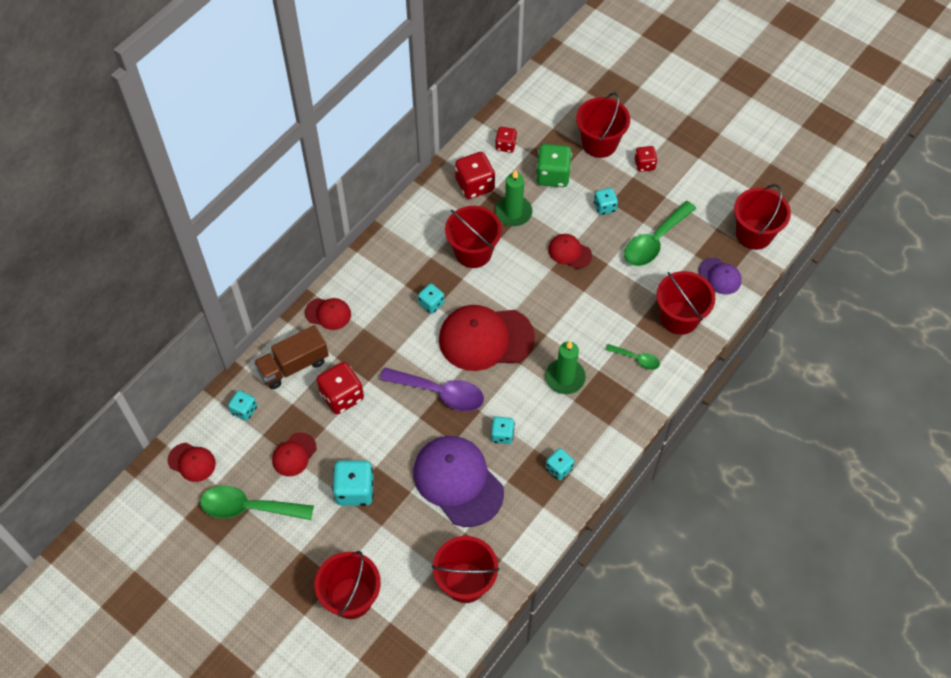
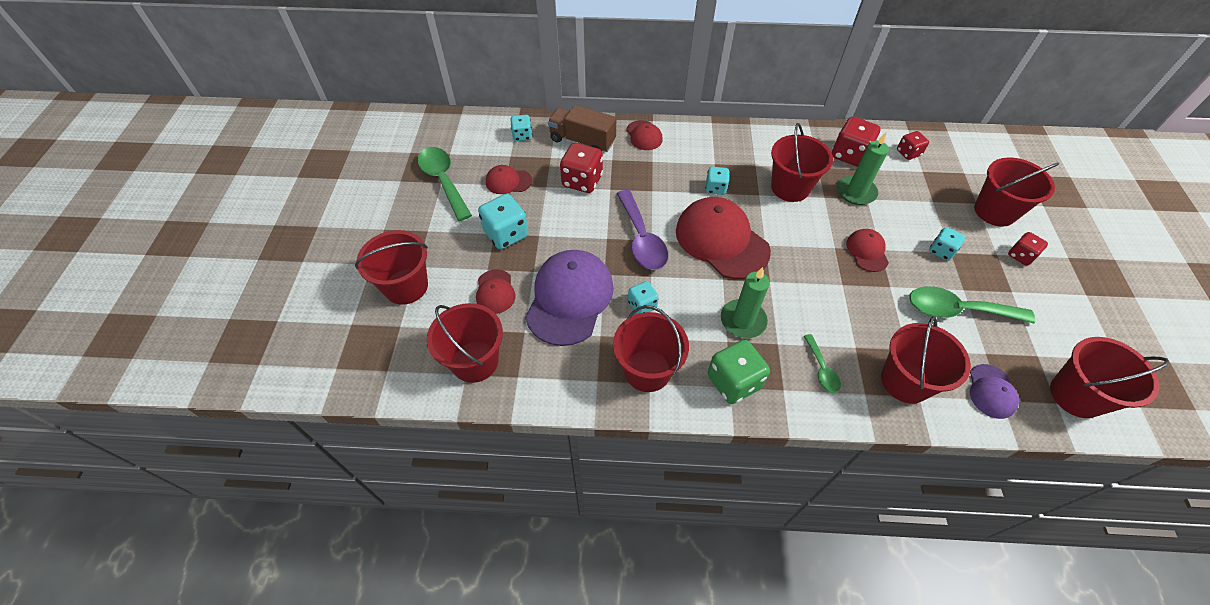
camera: 55 degrees right, 5 degrees down
(192, 462) = (457, 132): red cap -> red cap (495, 292)
(553, 175) = (922, 198): green dice -> green dice (733, 382)
(559, 468) = (647, 370): turquoise dice -> red bucket

